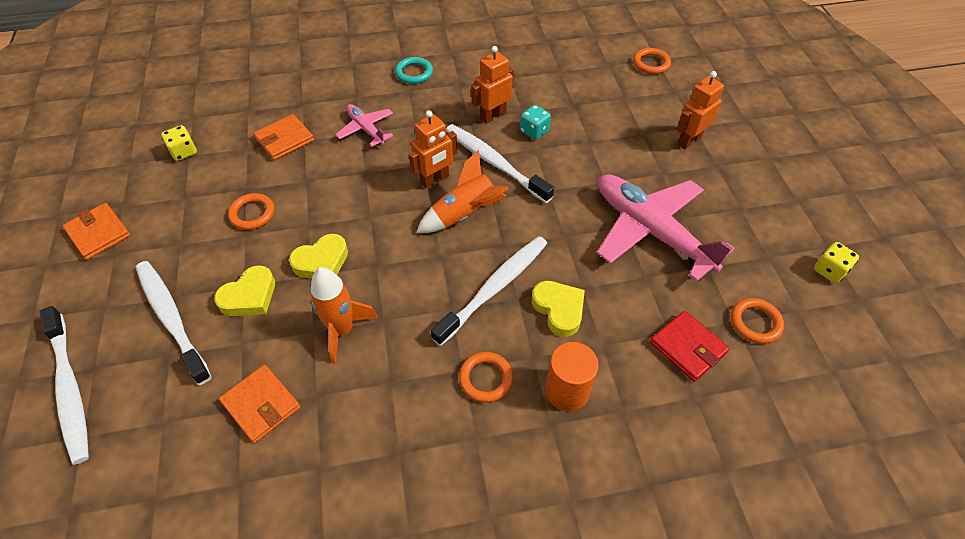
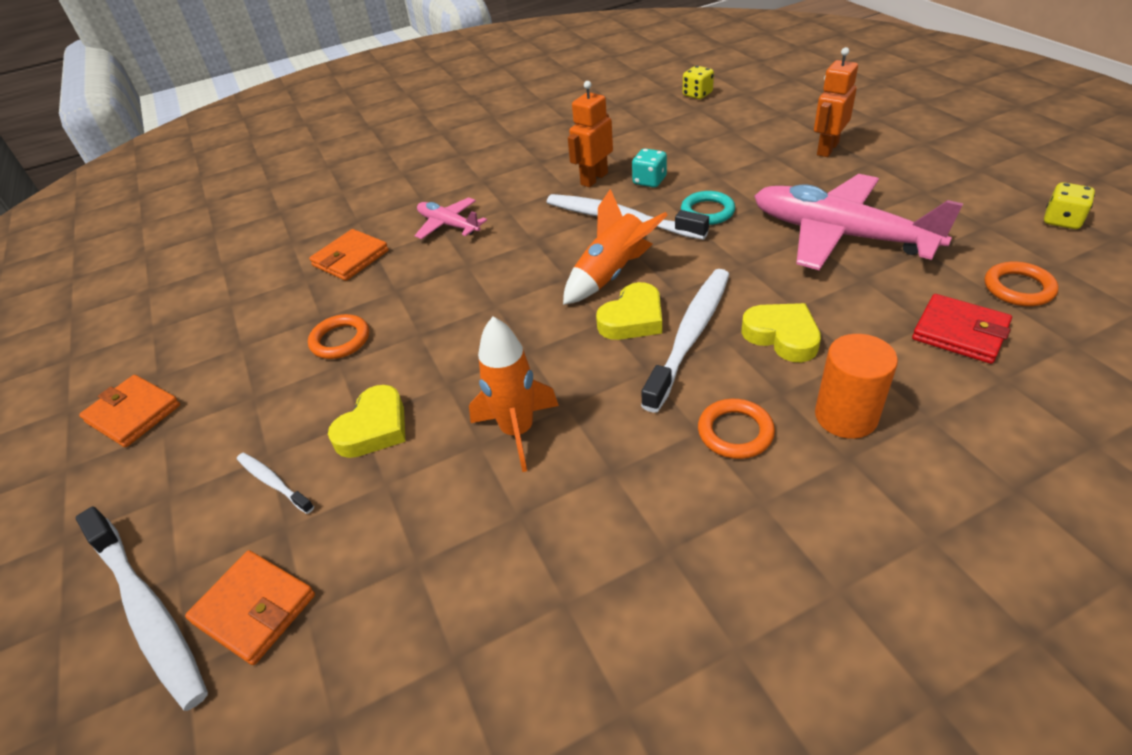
camera: 10 degrees left, 10 degrees down
(172, 318) = (273, 482): white toothbrush -> white toothbrush, size x0.49
(184, 152) = (223, 301): yellow dice -> yellow dice (697, 94)
(261, 405) = (445, 549): orange wallet -> orange wallet (254, 609)
(322, 262) = (455, 366): yellow heart -> yellow heart (633, 319)
(414, 73) = (480, 163): turquoise ring -> turquoise ring (707, 212)
(435, 179) = (557, 251): orange robot -> none
(651, 63) = (742, 97): orange ring -> none

